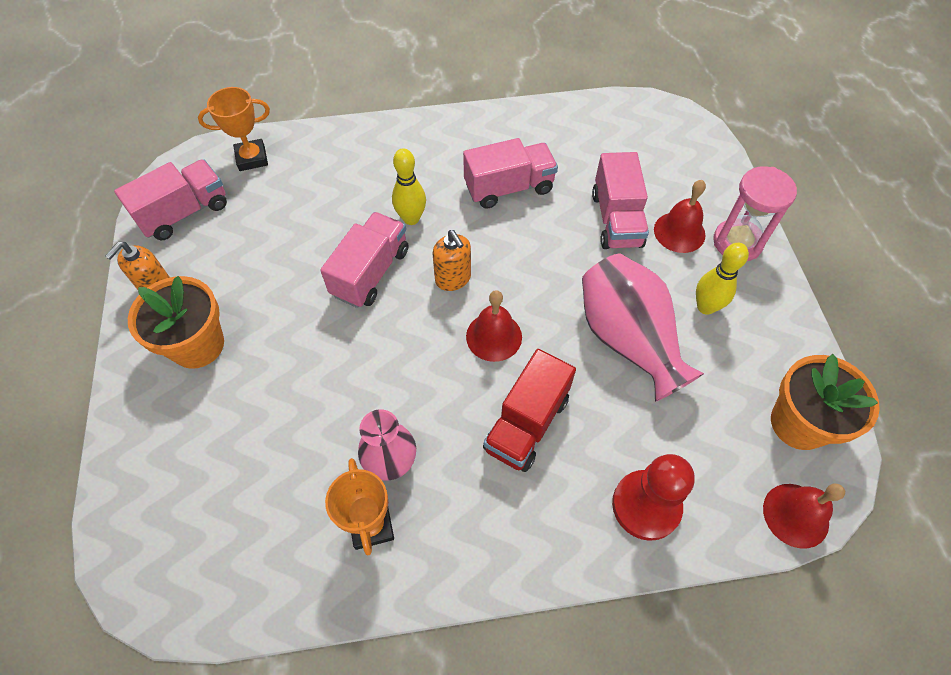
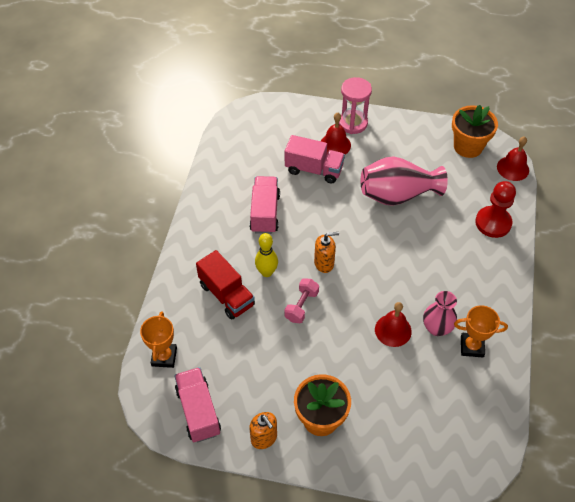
camera: 70 degrees left, 5 degrees down
(370, 272) = (301, 306): pink truck -> pink dumbbell
(494, 336) = (373, 255): red bell -> red bell (393, 330)
(526, 423) = (433, 257): red truck -> red truck (226, 295)
(705, 307) = (389, 154): yellow bowling pin -> none

